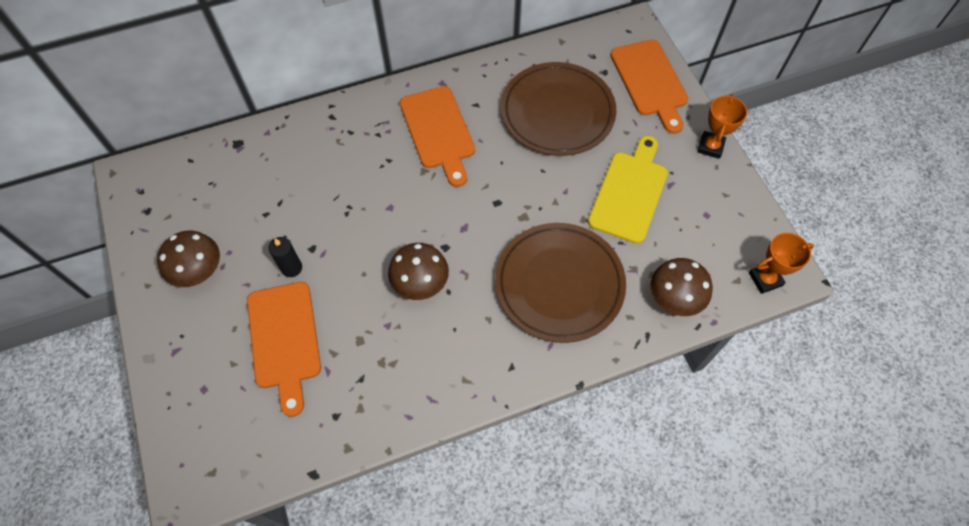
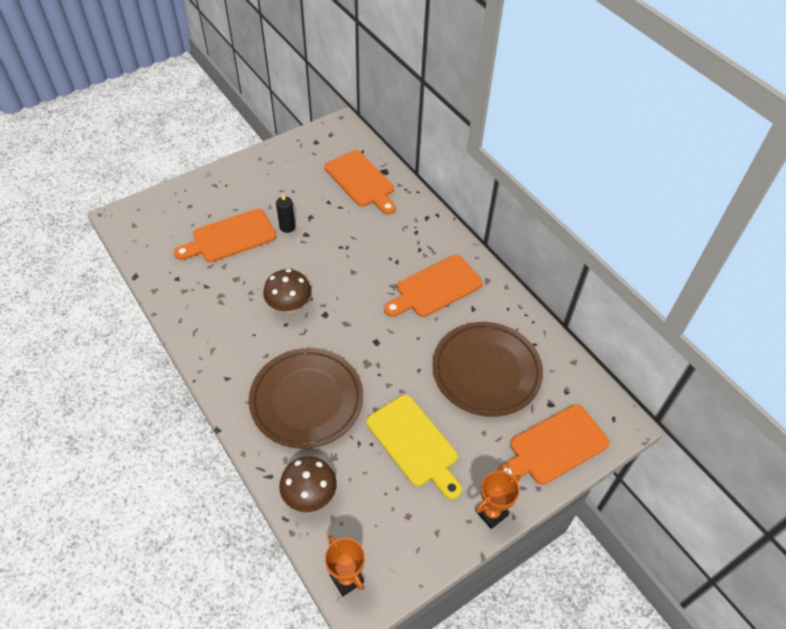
camera: 75 degrees right, 10 degrees down
(199, 271) = (275, 180): brown mushroom -> none
(244, 171) = (361, 181): none -> orange cutting board
(629, 193) = (414, 444): yellow cutting board -> yellow cutting board turned 45 degrees clockwise
(710, 147) = (491, 513): orange trophy -> orange trophy turned 45 degrees counterclockwise

